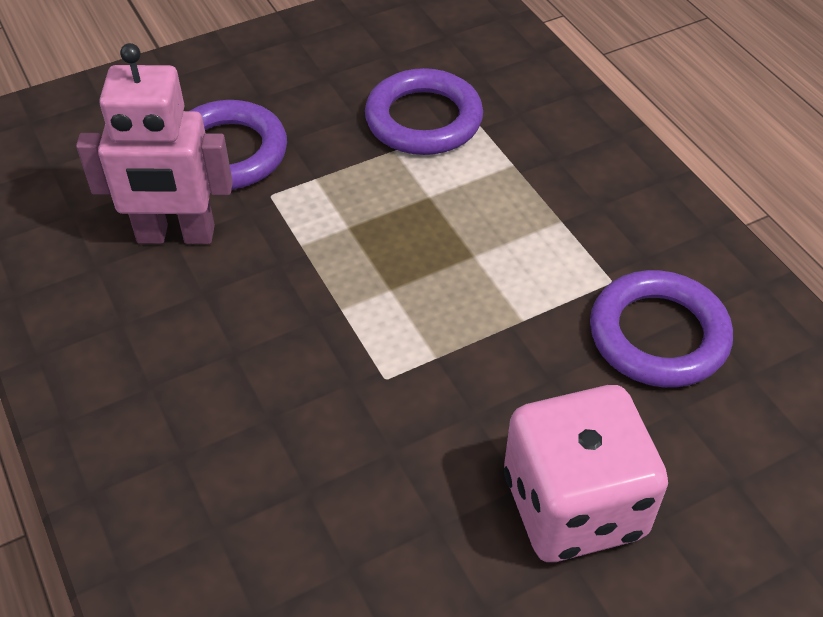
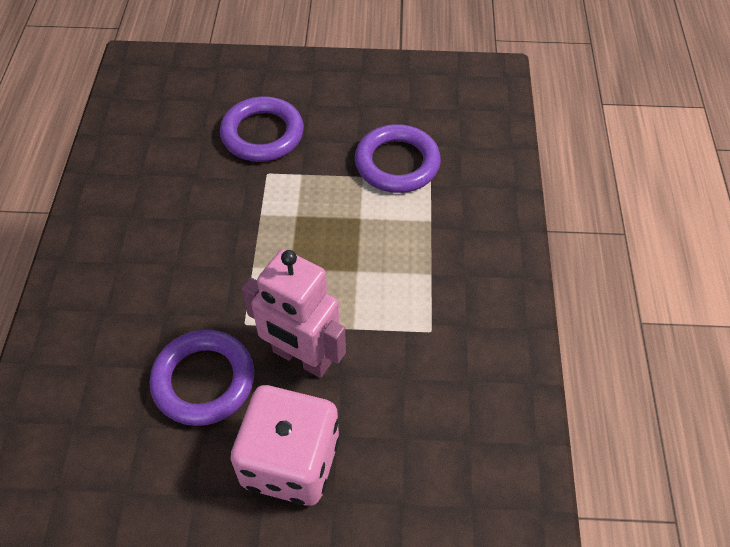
camera: 30 degrees right, 5 degrees up
(176, 235) = (196, 175): pink robot -> pink robot (301, 358)
(658, 335) = (431, 383): purple ring -> purple ring (204, 381)

